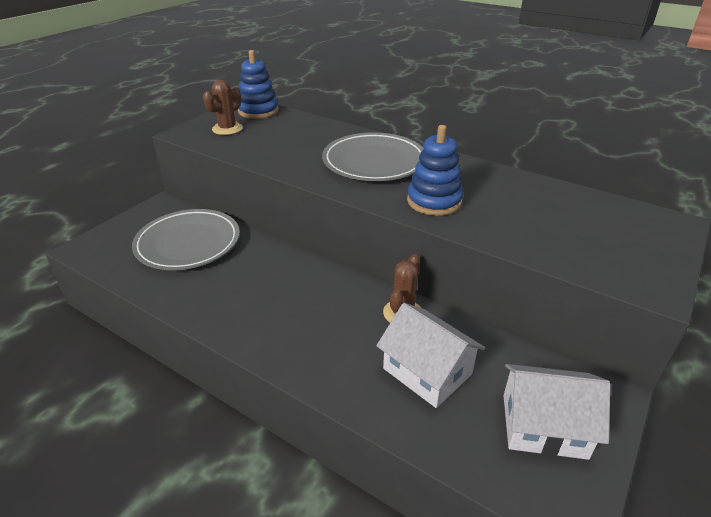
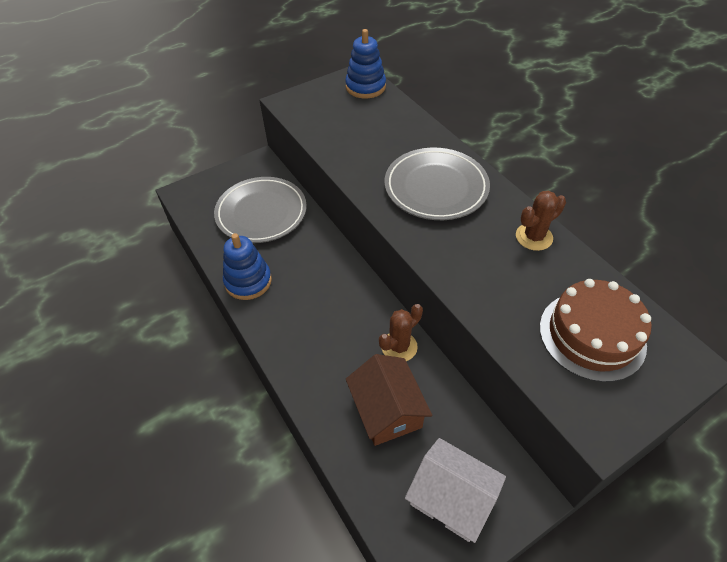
camera: 25 degrees right, 15 degrees up
(227, 129) = (326, 106): brown cactus -> brown cactus (534, 237)
(427, 371) = (387, 410): white house -> brown house
(434, 201) = (461, 256): blue stacking toy -> blue stacking toy (248, 281)
(587, 226) = (592, 335): none -> brown cake

